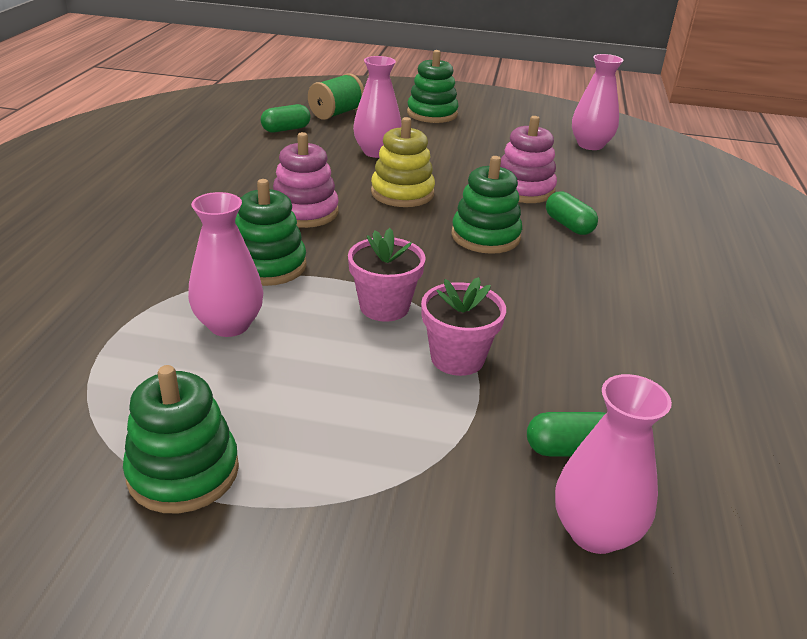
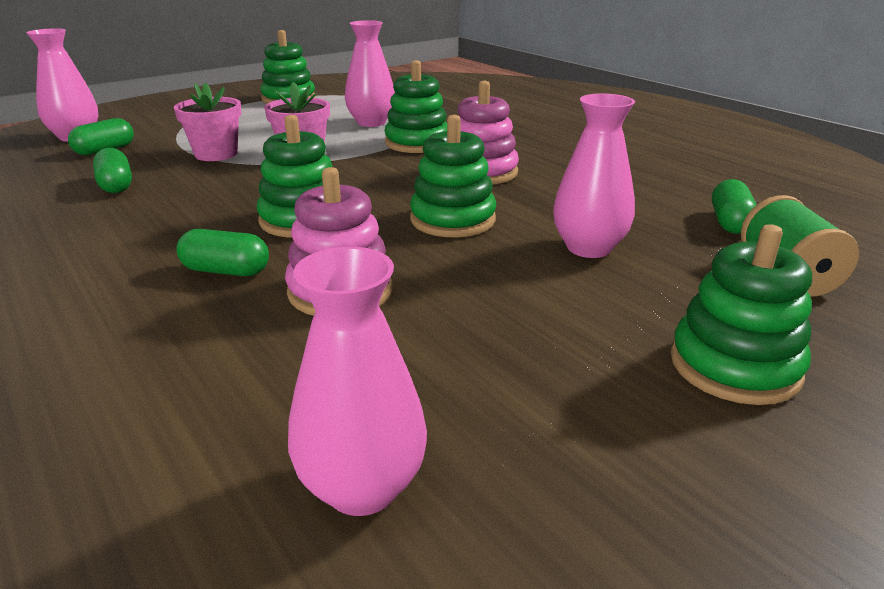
camera: 135 degrees right, 5 degrees down
(402, 193) = (453, 220): yellow stacking toy -> green stacking toy
(592, 355) = (116, 185): none -> green capsule

